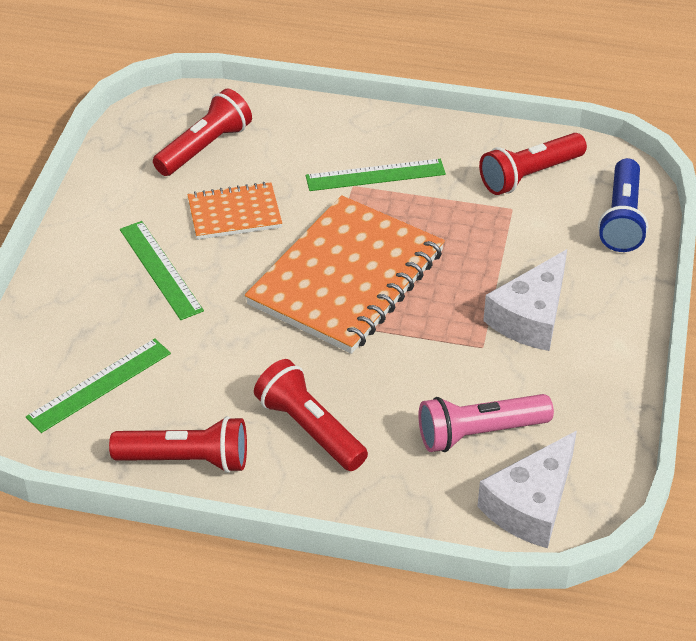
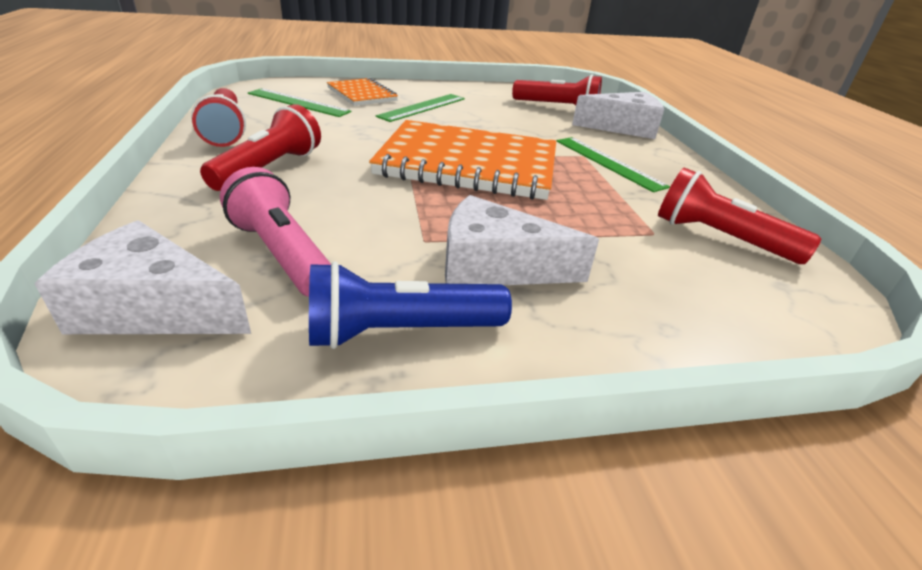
camera: 65 degrees right, 10 degrees down
(234, 214) = (501, 121): orange notebook -> orange notebook (362, 94)
(288, 121) = (623, 127): none -> white cheese
(621, 219) = (744, 318): blue flashlight -> blue flashlight (400, 331)

